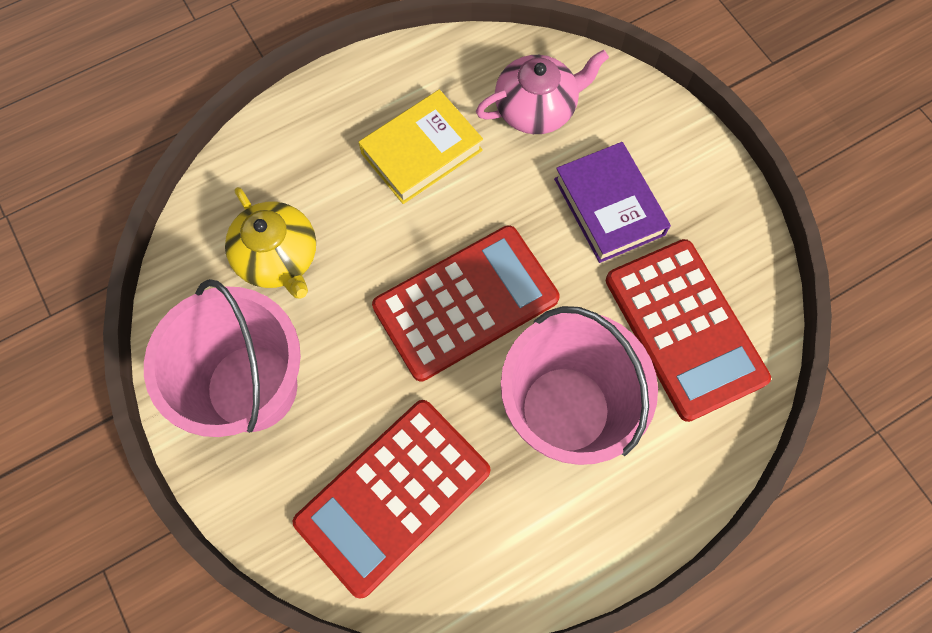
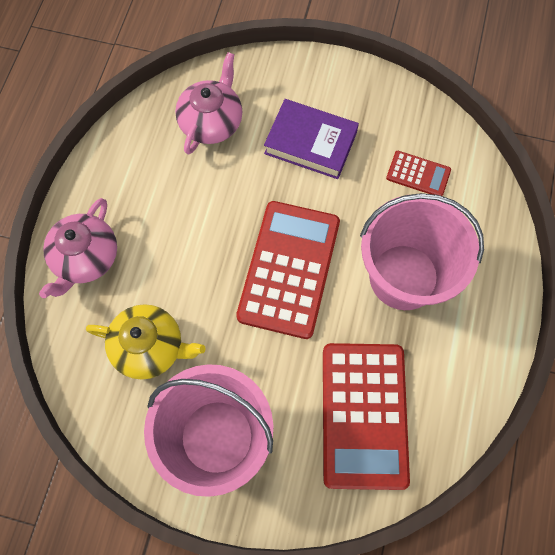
camera: 45 degrees left, 0 degrees up
(306, 134) = (85, 258): none -> pink teapot
(421, 151) = (170, 205): yellow book -> none
(684, 329) = (418, 174): red calculator -> red calculator, size x0.47

